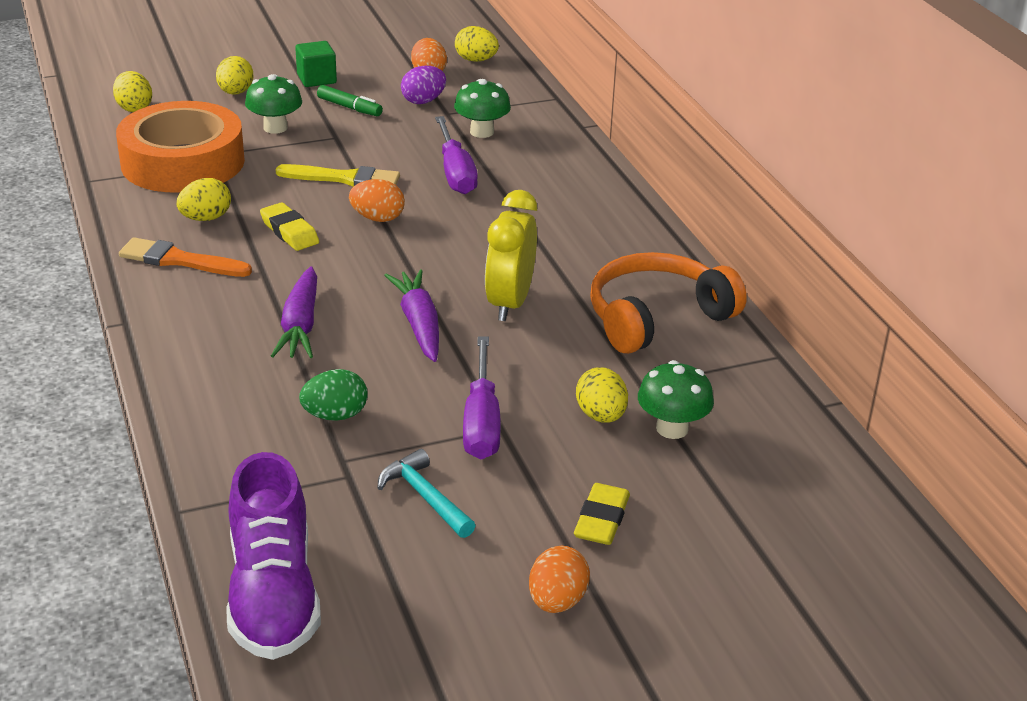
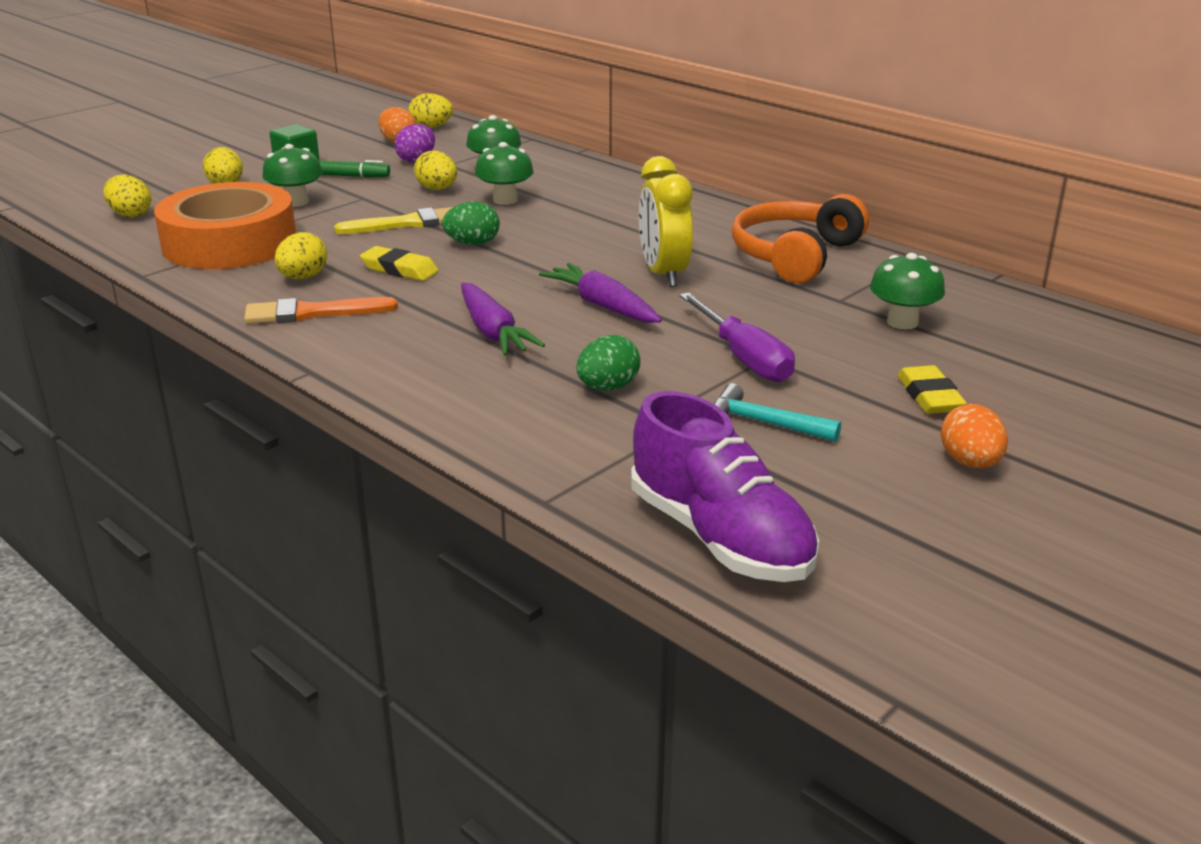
camera: 25 degrees left, 5 degrees down
(377, 218) = (472, 243): orange egg -> green egg
(455, 172) = (505, 200): purple screwdriver -> green mushroom
(601, 416) = (836, 328): yellow egg -> yellow egg (437, 189)

